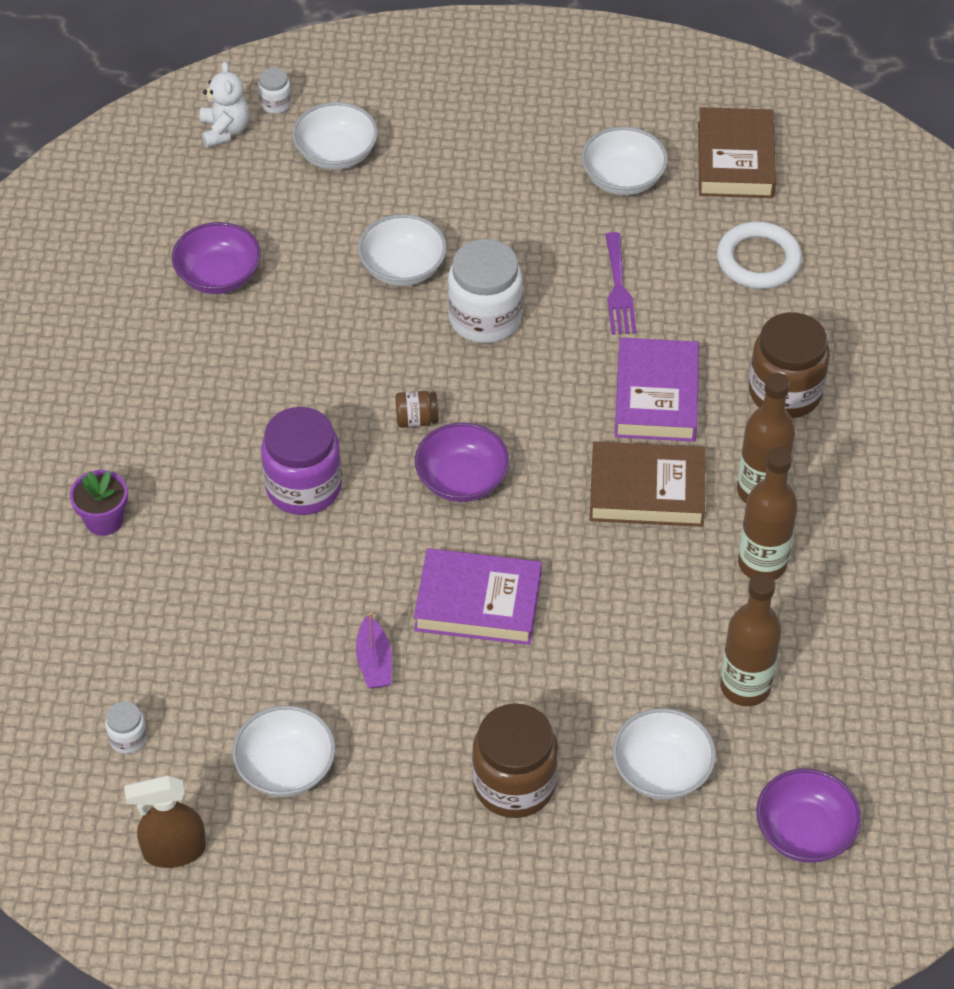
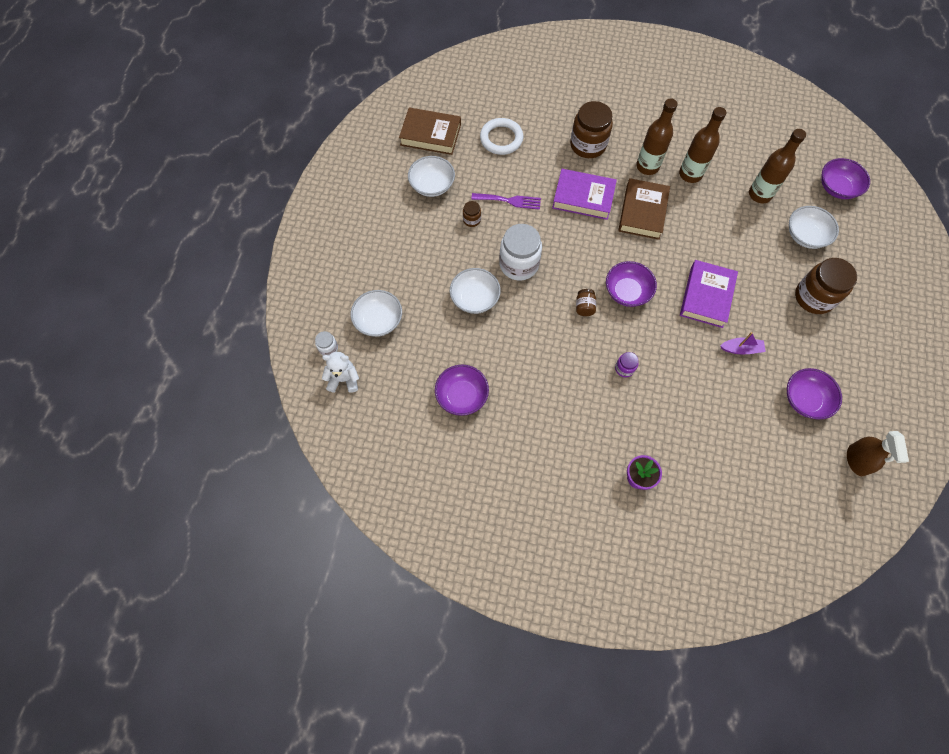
camera: 80 degrees left, 15 degrees up
(128, 738) = (787, 477): white jar -> none
(286, 767) = (805, 399): white bowl -> purple bowl
(304, 487) = (624, 368): purple jar -> purple jar, size x0.47
(562, 242) = (471, 220): none -> brown jar

